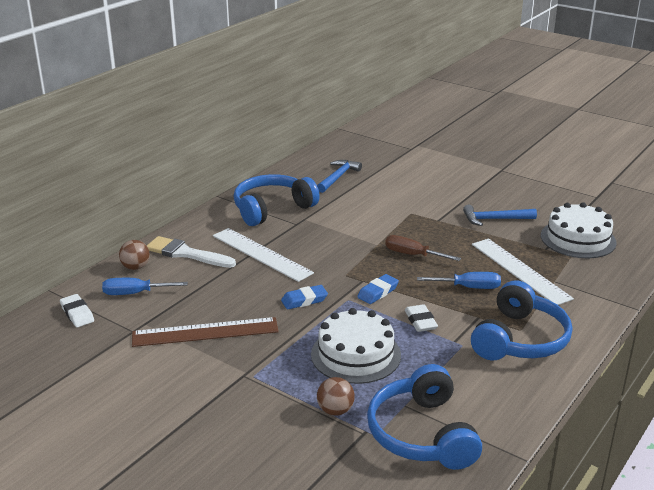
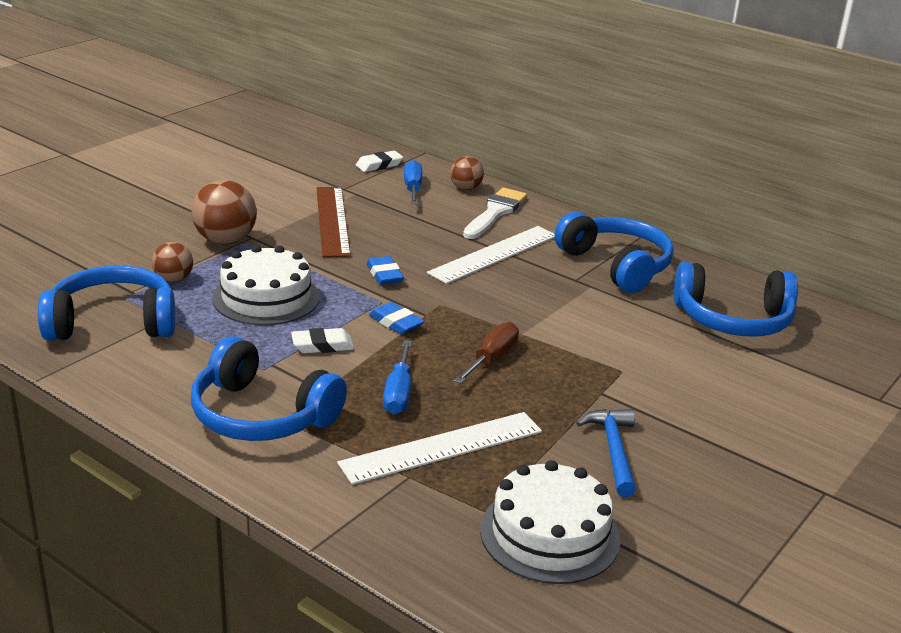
camera: 90 degrees right, 0 degrees up
(252, 390) = (225, 240): none -> brown ball
(338, 177) = (733, 319): blue hammer -> blue headphones

